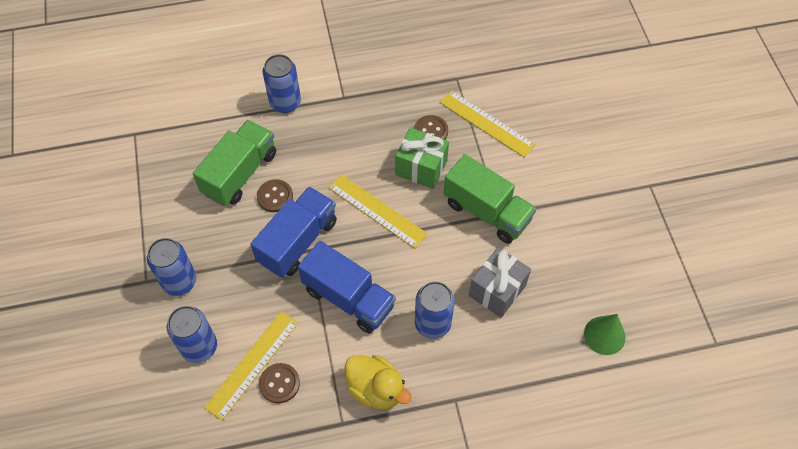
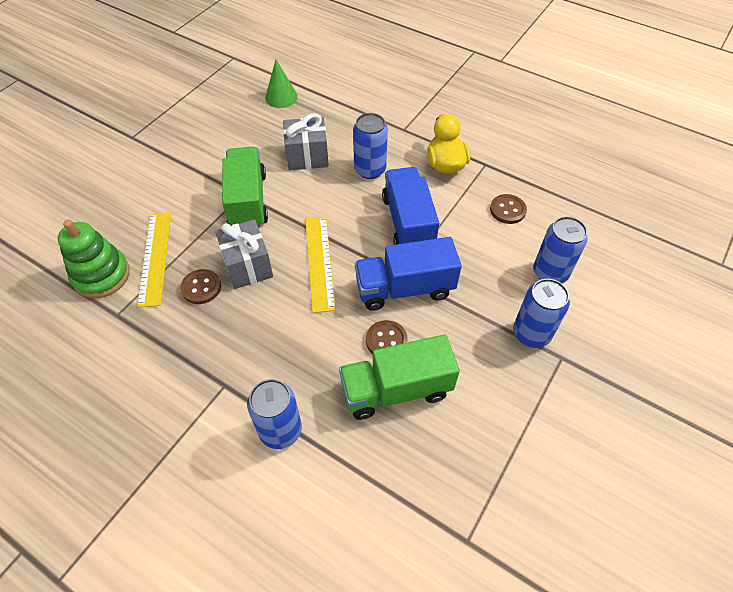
camera: 135 degrees left, 5 degrees down
(252, 364) = (517, 234): yellow ruler -> none
(421, 168) = (248, 266): green gift -> grey gift
(500, 87) = (101, 275): none -> green stacking toy

